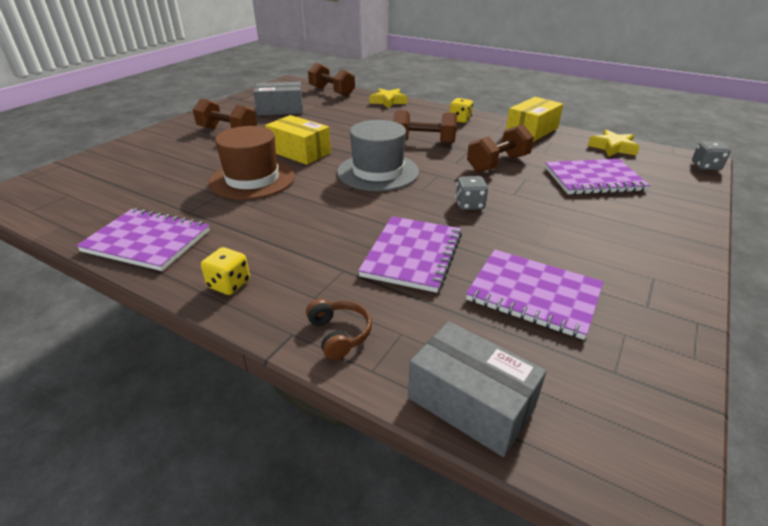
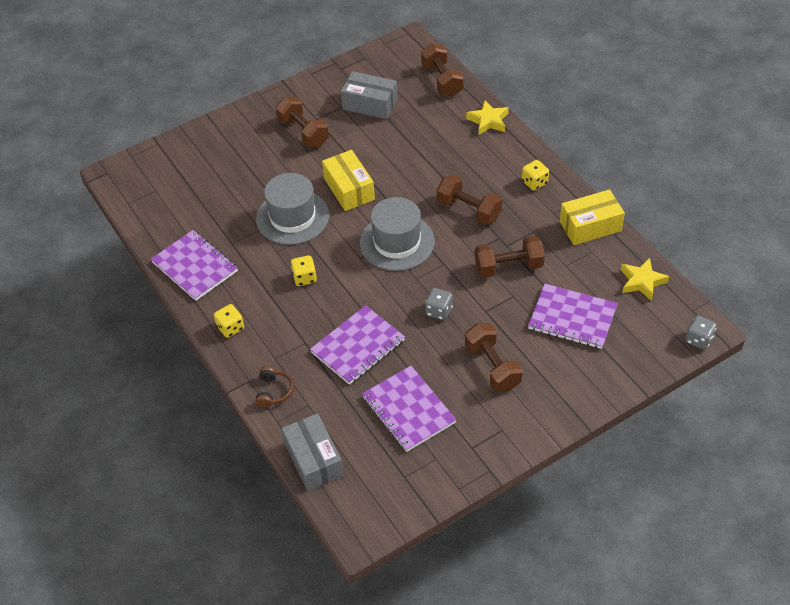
camera: 30 degrees right, 15 degrees up
(252, 179) = (292, 217): brown hat -> grey hat
(299, 217) = (304, 278): none -> yellow dice
(573, 229) = (492, 367): none -> brown dumbbell

